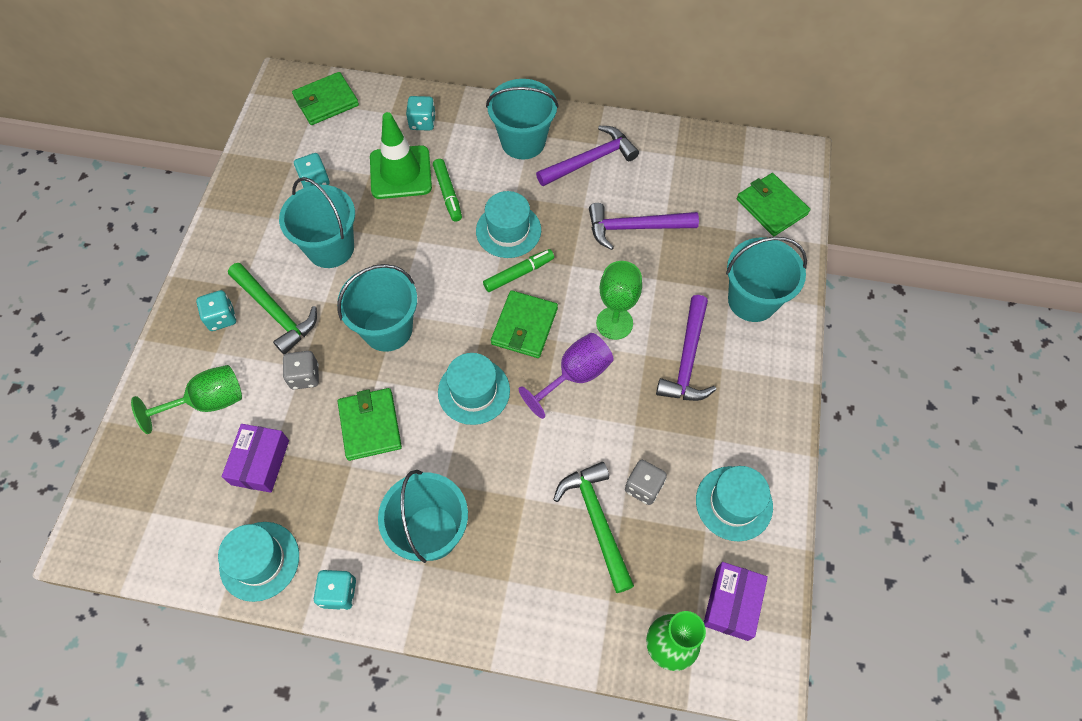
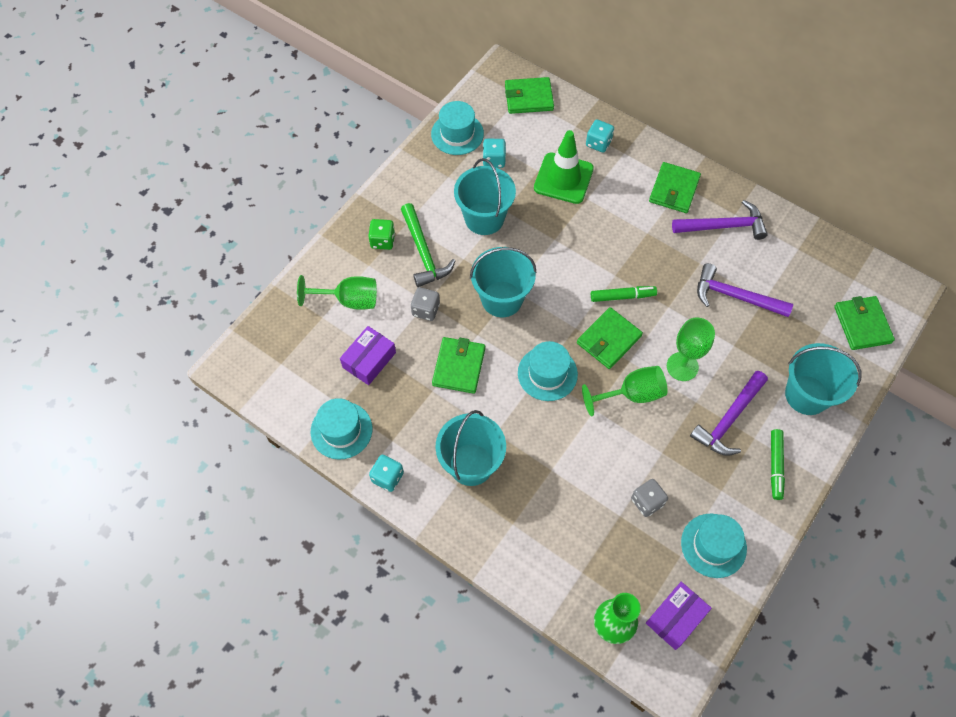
camera: 25 degrees right, 0 degrees up
(221, 318) = (382, 241): turquoise dice -> green dice
(448, 194) = (594, 210): green marker -> green marker (775, 466)
(508, 230) = (629, 258): turquoise hat -> turquoise hat (457, 134)
(523, 142) = (674, 190): turquoise bucket -> green wallet
(575, 375) = (632, 394): purple goblet -> green goblet
(596, 521) = (599, 511): green hammer -> none

